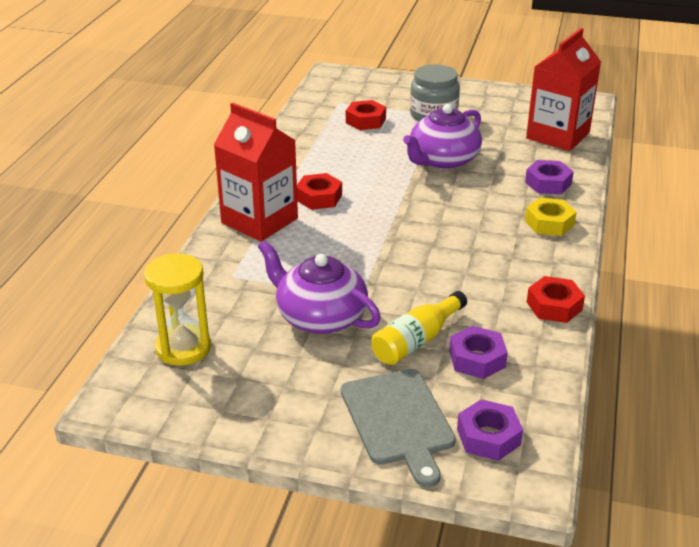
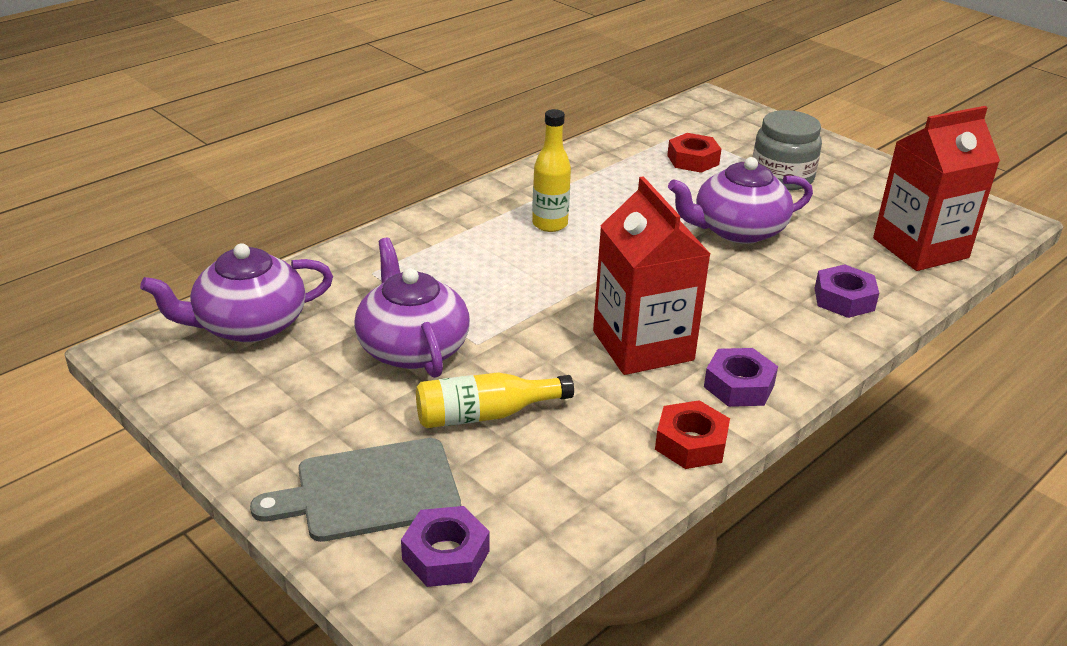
camera: 30 degrees right, 0 degrees up
(183, 348) = (249, 325): yellow hourglass -> purple teapot
(259, 221) = (461, 227): red carton -> red carton (643, 345)
(319, 197) = (550, 224): red nut -> yellow bottle
(398, 420) = (370, 491): grey cutting board -> grey cutting board turned 60 degrees clockwise
(477, 359) = (530, 463): purple nut -> purple nut (739, 385)
(549, 223) = (793, 345): yellow nut -> none

